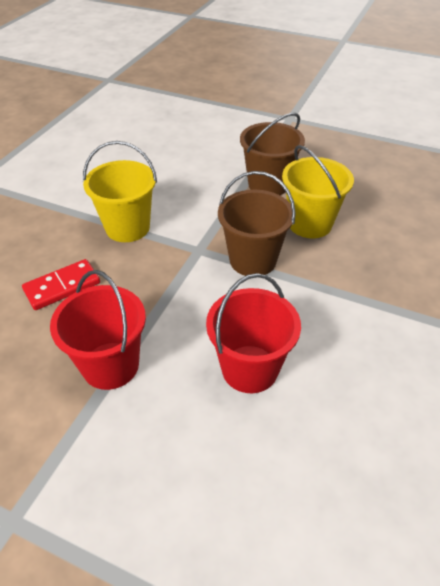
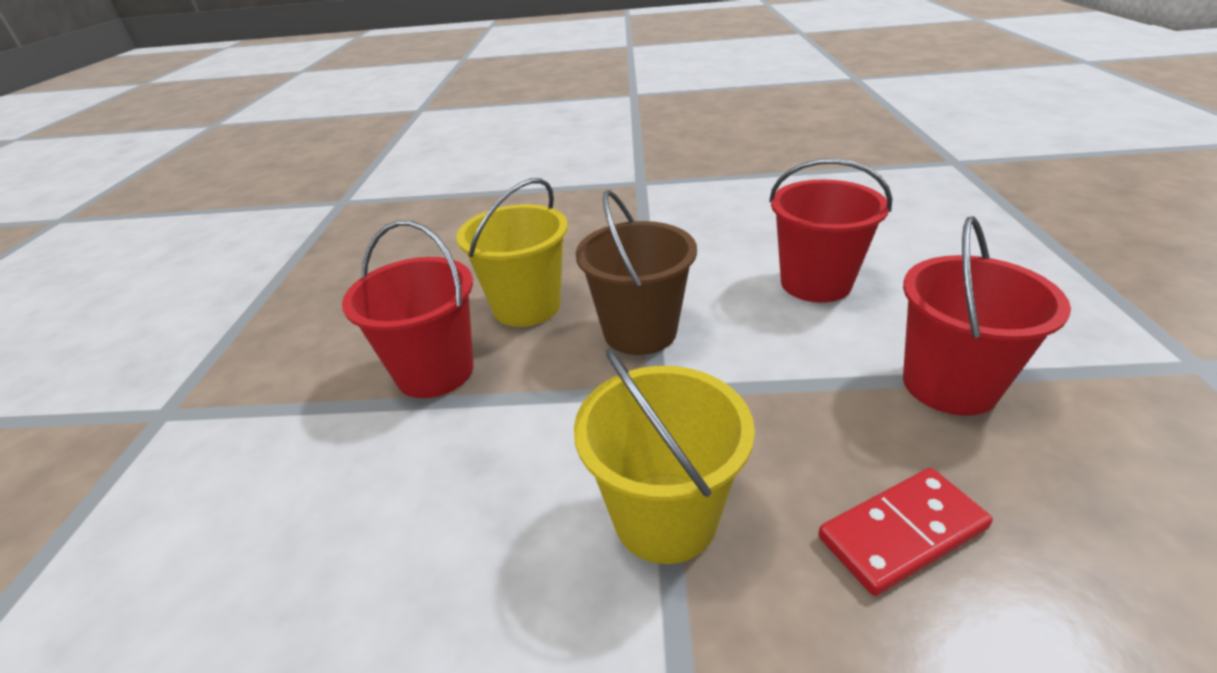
camera: 110 degrees left, 10 degrees down
(62, 287) = (901, 532): red domino -> red domino turned 60 degrees counterclockwise
(268, 185) = (435, 371): brown bucket -> red bucket

